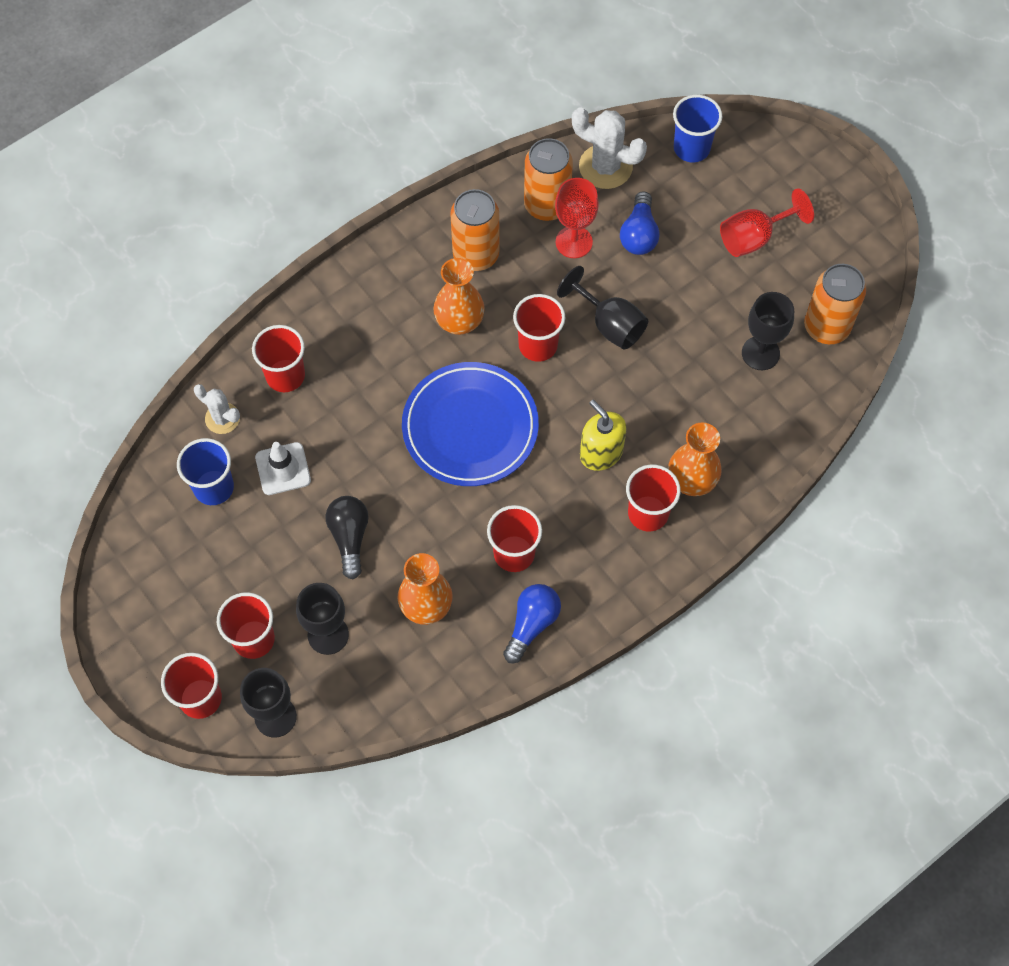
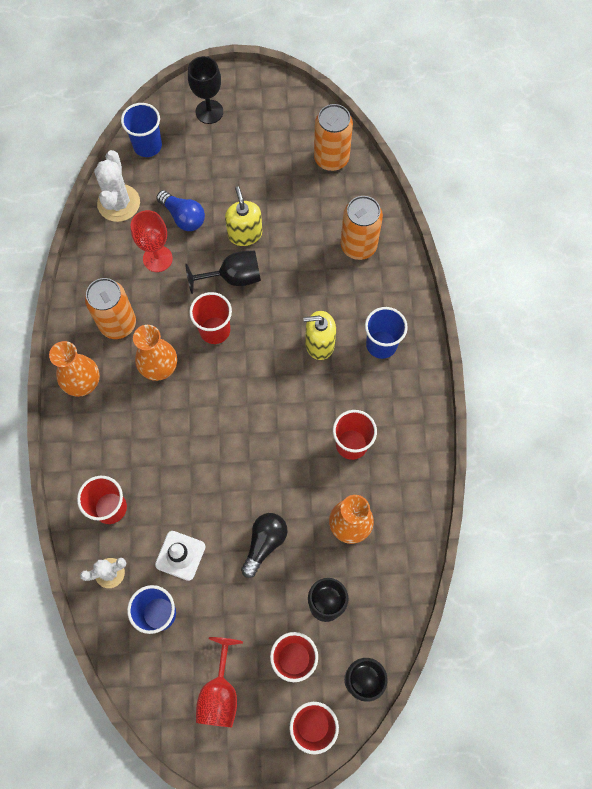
camera: 55 degrees left, 5 degrees up
(349, 537) = (264, 543): black light bulb -> black light bulb turned 90 degrees clockwise
(470, 427) = (241, 411): blue plate -> none
(531, 624) = (408, 466): blue light bulb -> none
(546, 205) = (117, 256): orange can -> orange can (358, 246)
(605, 167) = (119, 203): white cactus -> white cactus turned 60 degrees counterclockwise
(648, 513) = (381, 344): red cup -> blue cup
(667, 302) = (245, 234): none -> yellow soap dispenser
(691, 480) = (377, 304): orange vase -> orange vase (83, 382)
(754, 237) = (239, 155): red goblet -> red goblet (220, 692)
(760, 353) = (320, 206): black goblet -> black goblet (209, 112)

